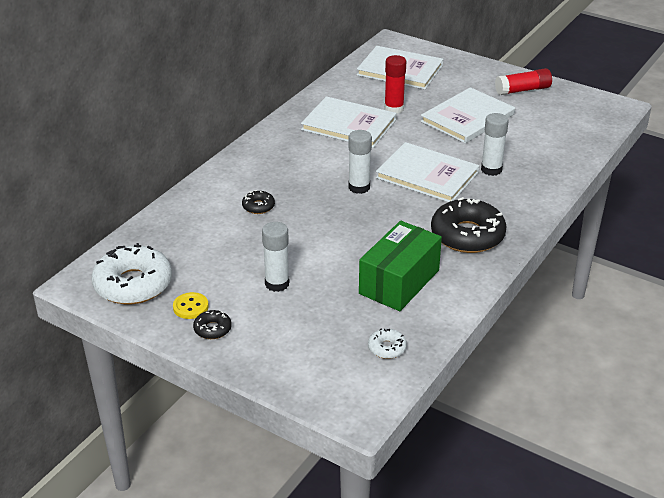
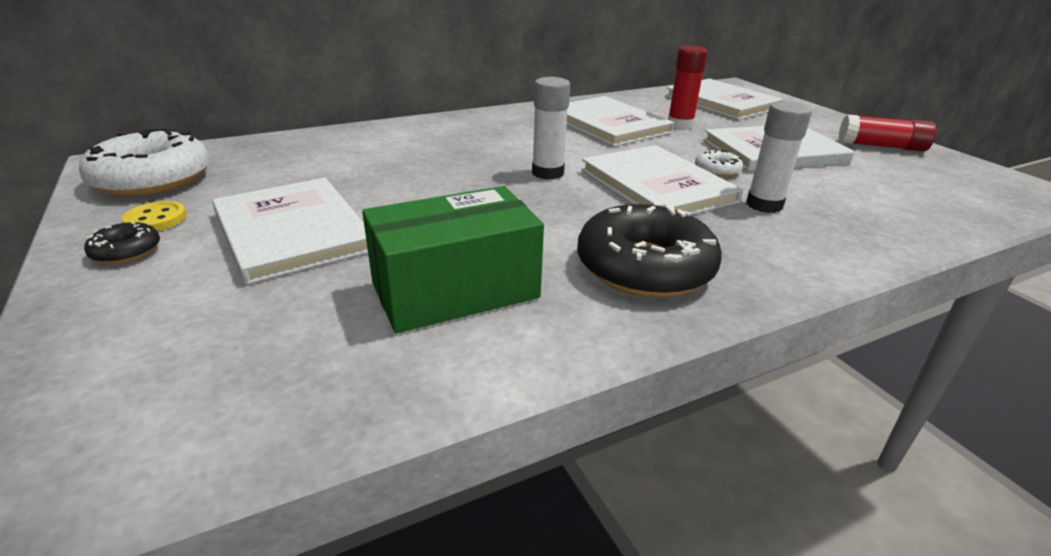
camera: 30 degrees right, 5 degrees down
(258, 206) = (403, 157): black donut -> none
(277, 283) = (292, 231): white glue stick -> white book
(387, 348) = (286, 386): white donut -> white donut (717, 170)

